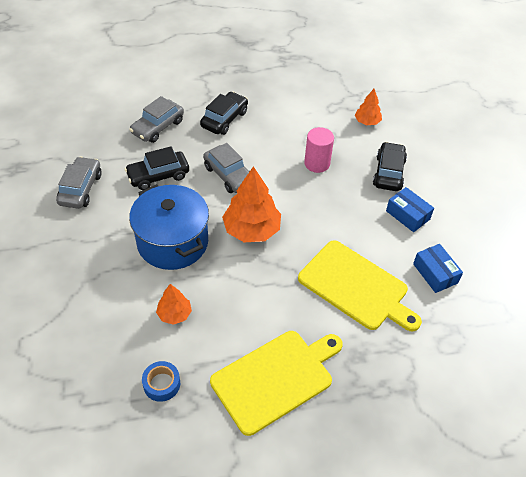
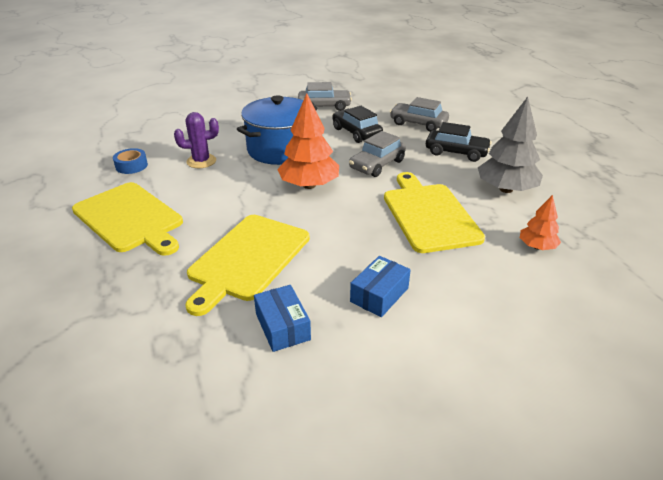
camera: 80 degrees right, 15 degrees down
(174, 314) = (201, 161): orange tree -> purple cactus
(292, 111) = (506, 189): none -> grey tree
(317, 163) = (429, 214): pink cylinder -> yellow cutting board
(388, 173) = (450, 272): black car -> none
(435, 273) = (282, 326): blue box -> blue box turned 75 degrees counterclockwise

